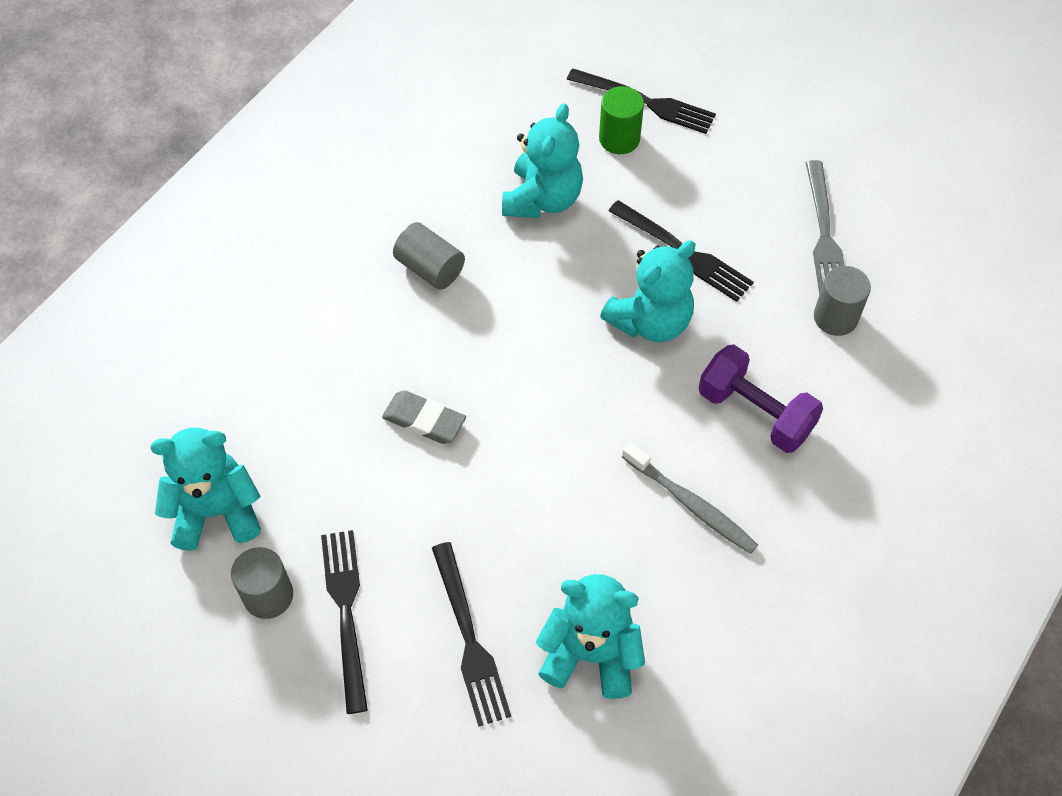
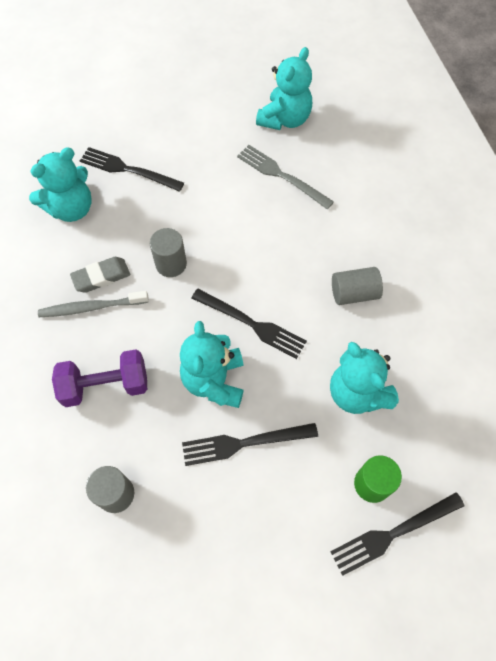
camera: 130 degrees right, 5 degrees up
(268, 595) = (224, 114): grey cylinder -> grey cylinder (171, 264)
(345, 610) = (188, 136): black fork -> black fork (253, 324)
(424, 420) = (256, 225): grey eraser -> grey eraser (101, 277)
(824, 235) = (178, 551): grey fork -> grey fork (280, 175)

